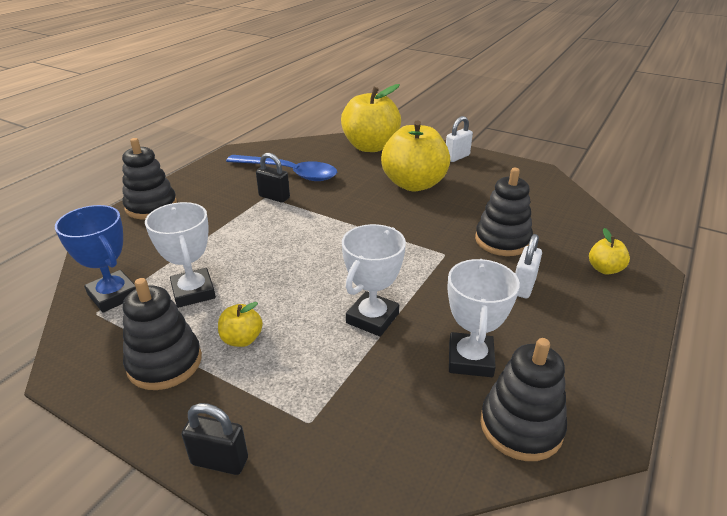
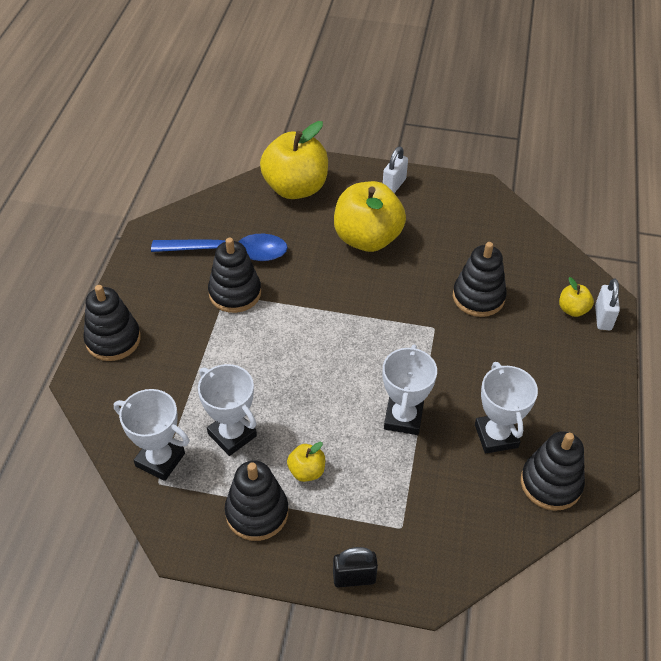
camera: 20 degrees left, 15 degrees up
(113, 295) = (160, 460): blue trophy -> white trophy
(274, 197) = (235, 293): black padlock -> black stacking toy
(523, 287) = (513, 348): white padlock -> white padlock (603, 318)

